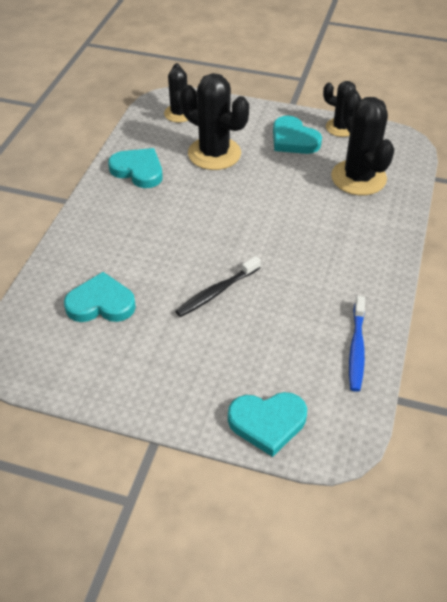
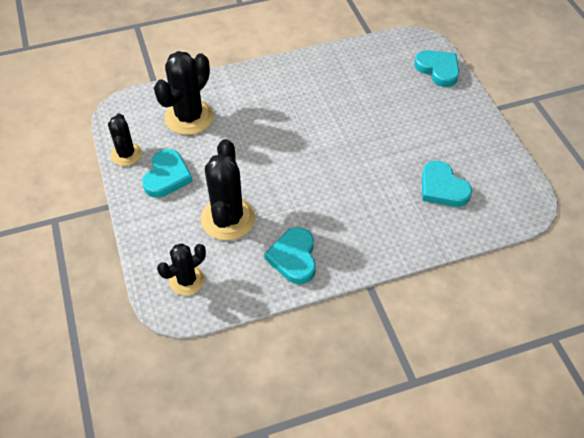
camera: 125 degrees left, 5 degrees up
(217, 292) = (373, 136): black toothbrush -> none
(356, 348) = (353, 57): blue toothbrush -> none

